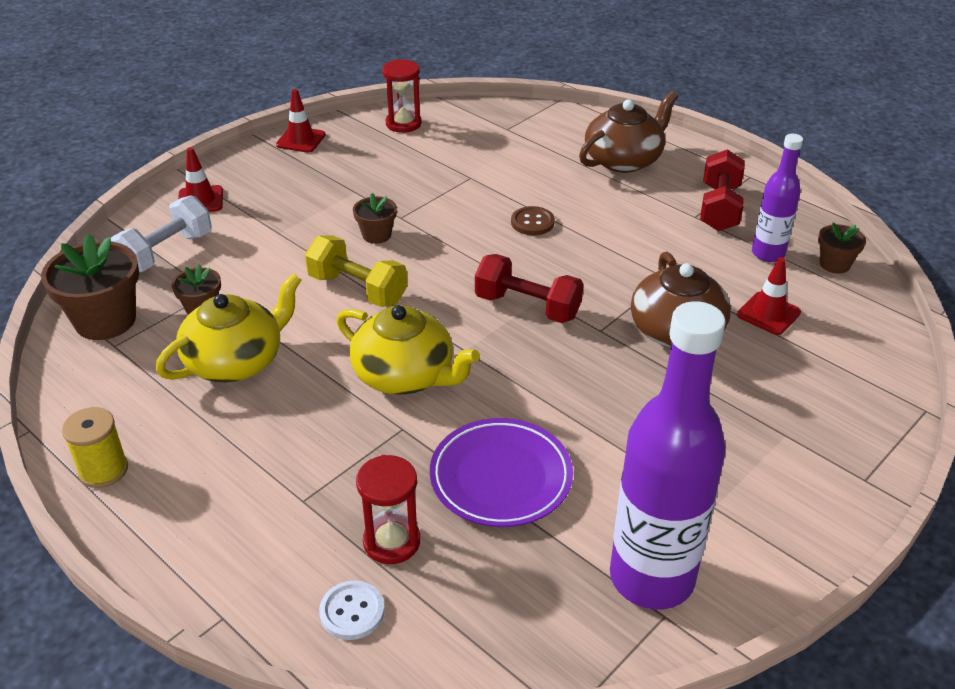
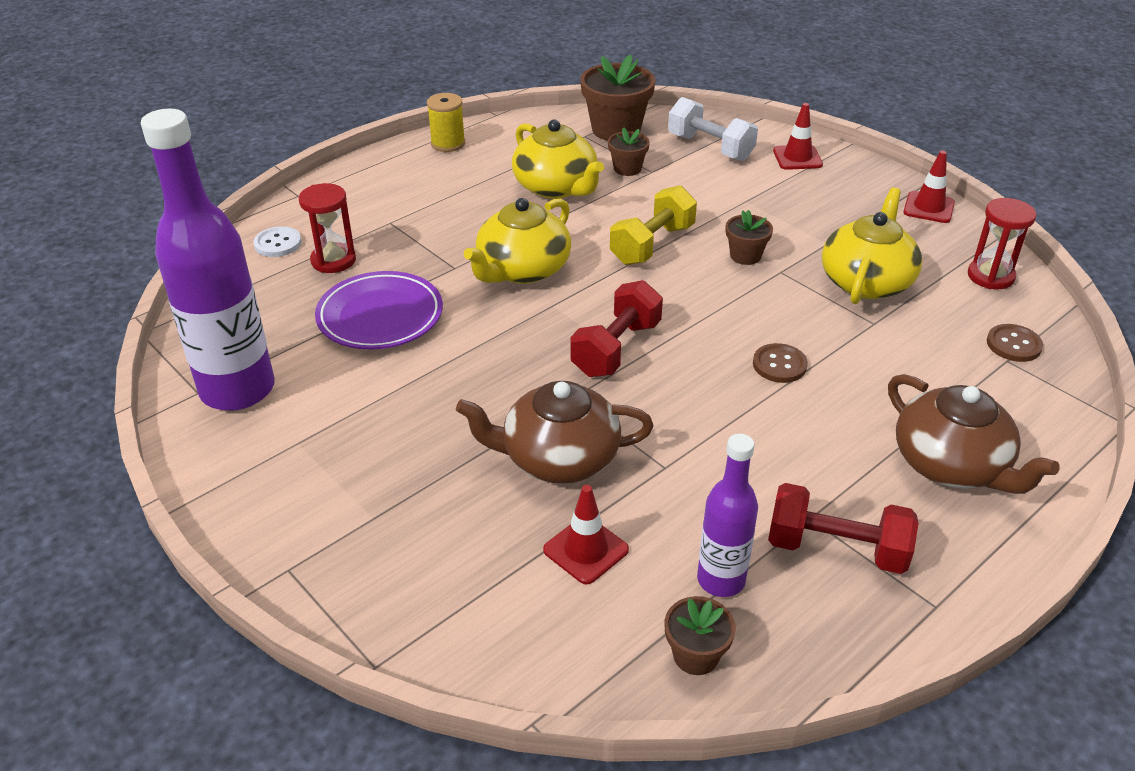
camera: 95 degrees right, 0 degrees up
(414, 177) = (866, 281): none -> yellow teapot
(489, 124) = (1013, 344): none -> brown button

